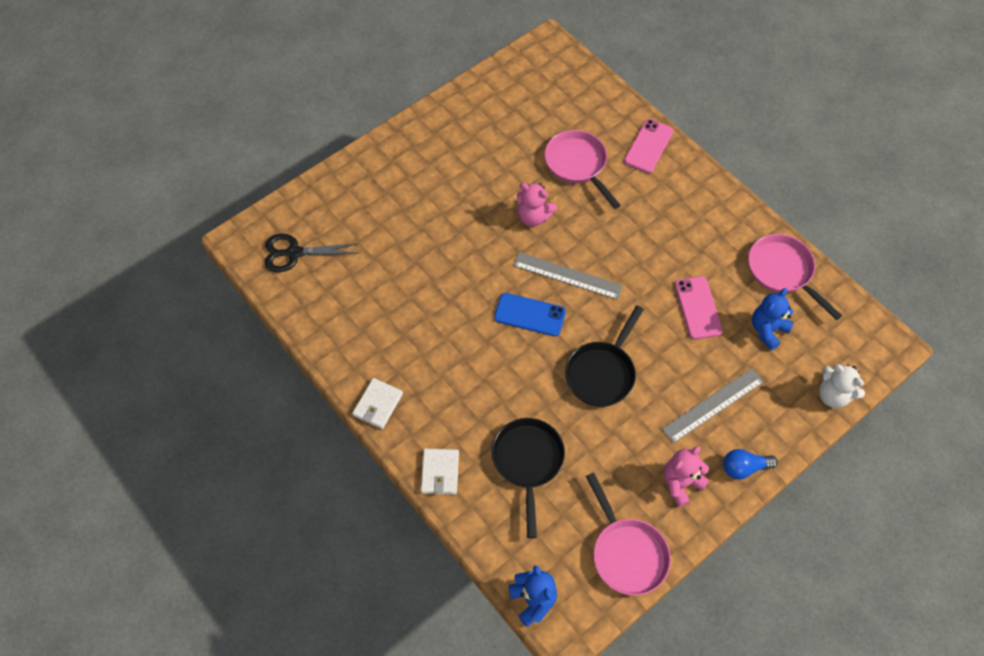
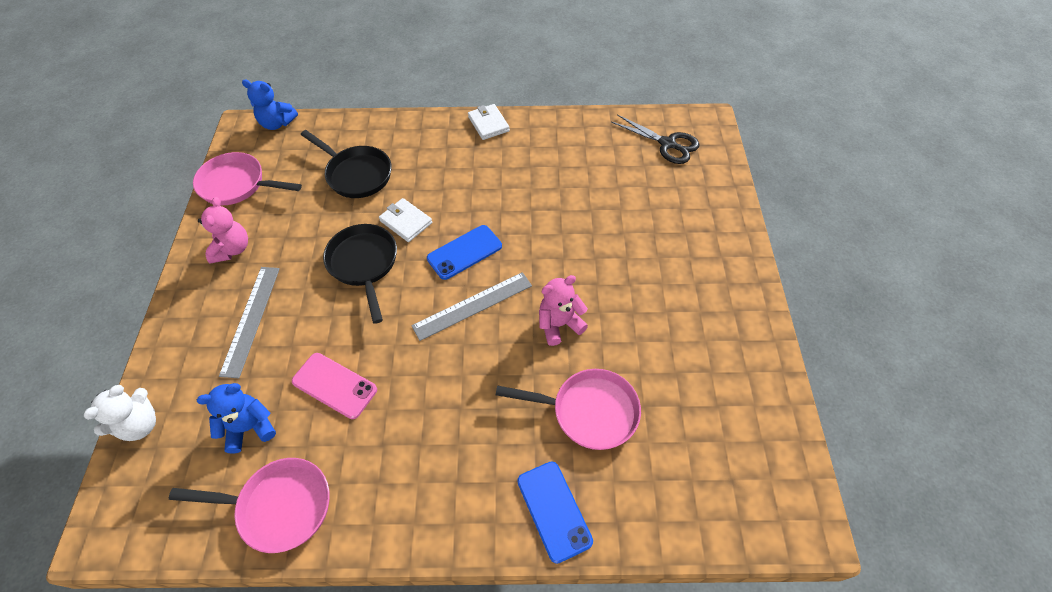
camera: 130 degrees right, 5 degrees down
(294, 253) = (667, 144): black scissors -> black scissors turned 90 degrees clockwise
(440, 472) = (405, 127): white wallet -> white wallet (406, 222)
(648, 146) = (554, 510): pink phone -> blue phone
(744, 467) = (188, 299): blue light bulb -> none
(767, 330) = (250, 427): blue teddy bear -> blue teddy bear turned 105 degrees counterclockwise
(833, 395) = (140, 425): white teddy bear -> white teddy bear turned 135 degrees clockwise

